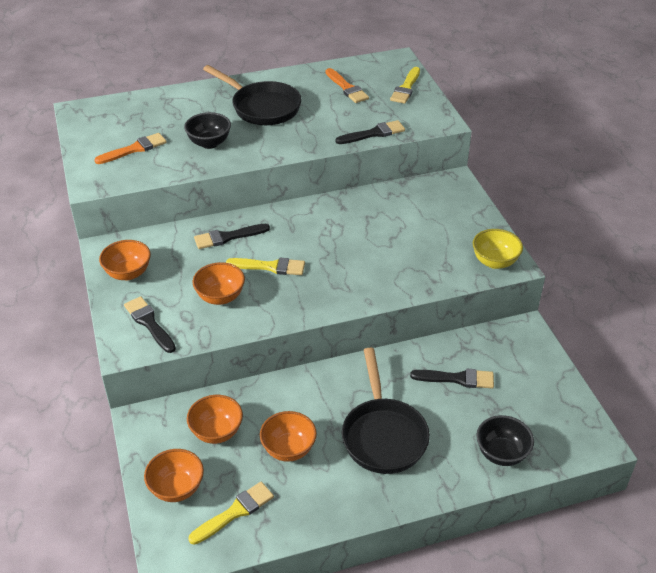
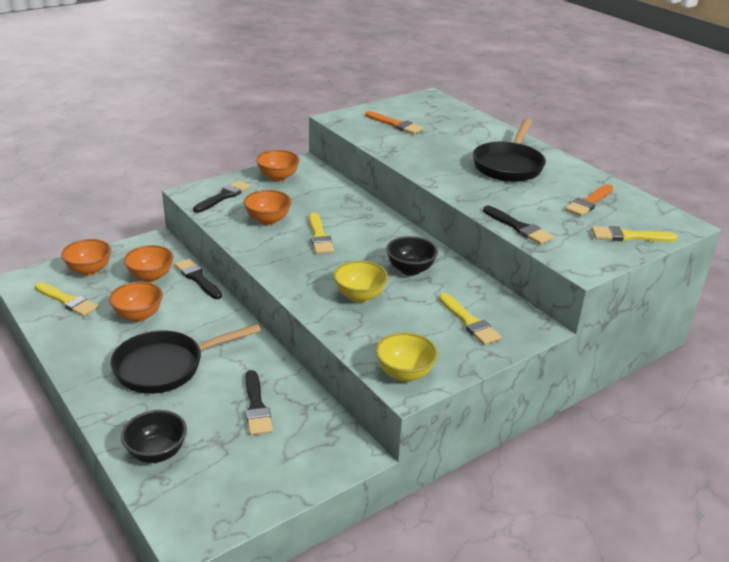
camera: 70 degrees right, 10 degrees down
(209, 143) = (429, 151): black bowl -> black bowl (410, 269)
(228, 237) = (348, 210): black brush -> black brush (197, 278)
(382, 262) = (359, 296): none -> yellow bowl
(438, 211) = (469, 322): none -> yellow brush

